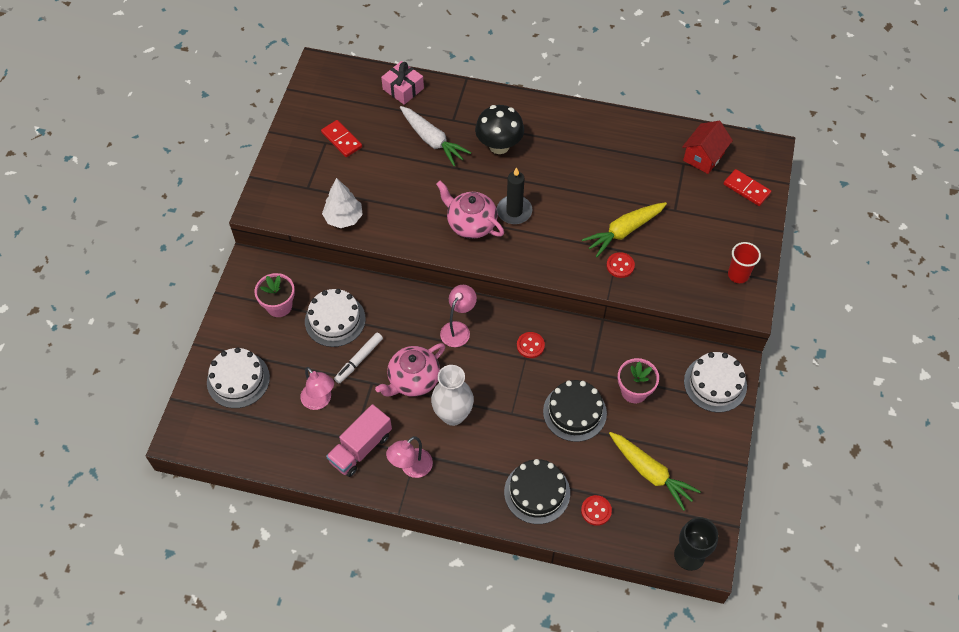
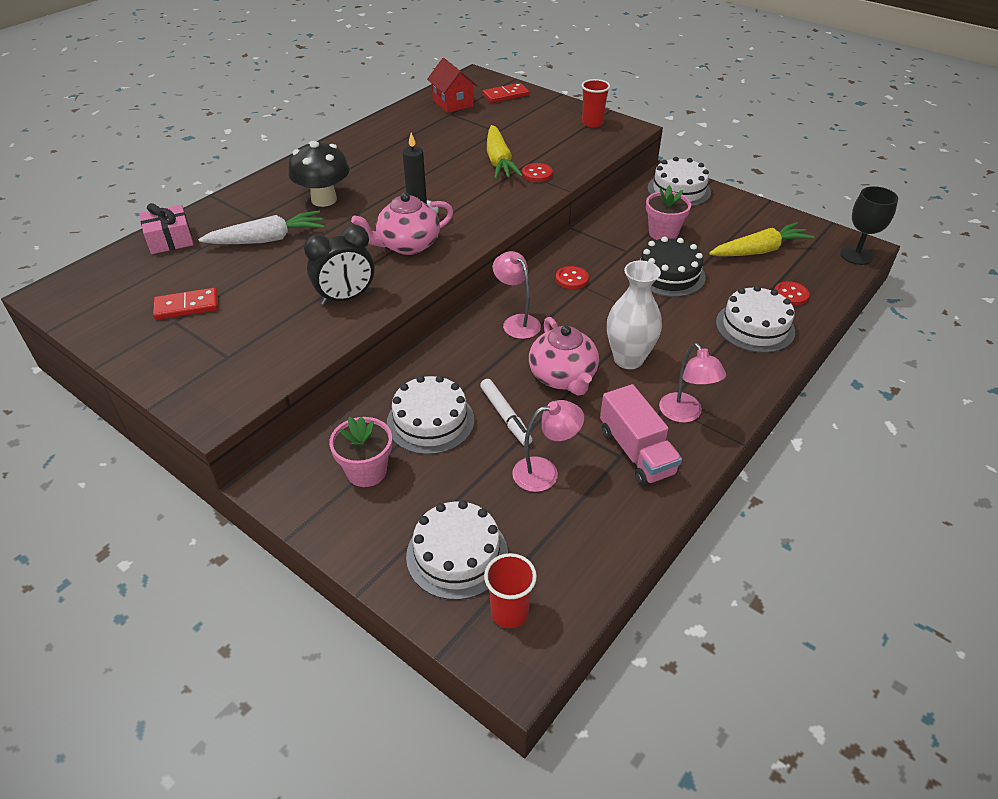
camera: 65 degrees left, 15 degrees down
(210, 421) = (509, 612): none -> red cup
(343, 218) = (308, 337): white tree -> none
(392, 218) = (346, 298): none -> black clock
(537, 492) = (755, 327): black cake -> white cake

